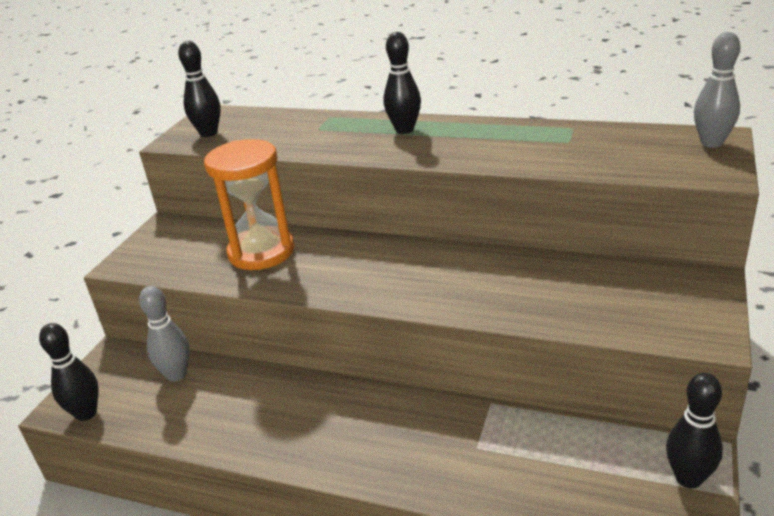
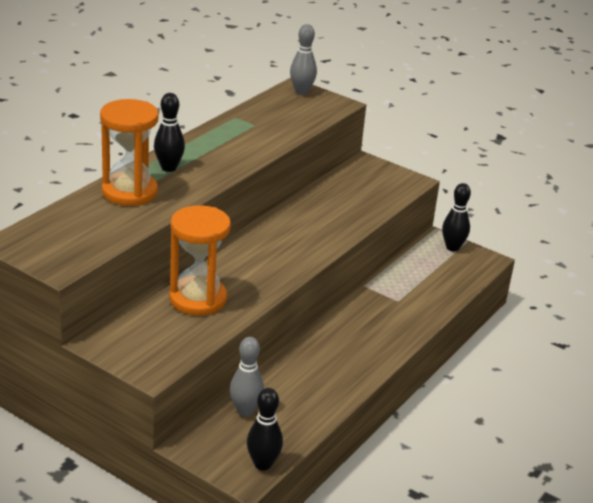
camera: 80 degrees left, 0 degrees up
(208, 133) = (64, 249): black bowling pin -> none
(335, 128) = (129, 192): none -> orange hourglass

